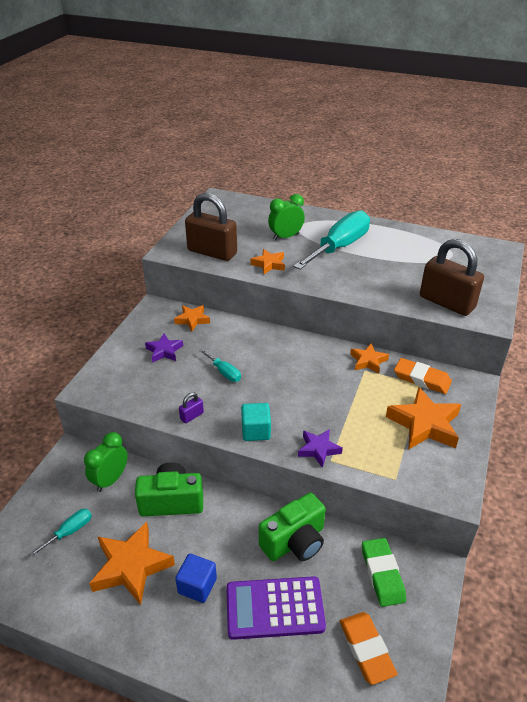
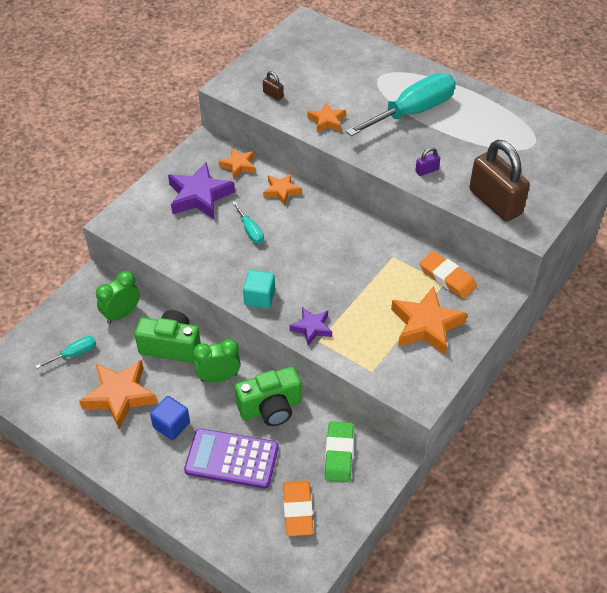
camera: 15 degrees right, 10 degrees up
(164, 351) = (199, 196): purple star -> purple star, size x1.75
(192, 416) = (204, 270): purple padlock -> purple padlock (426, 170)
(212, 252) = (273, 95): brown padlock -> brown padlock, size x0.40
(286, 237) = (359, 88): green clock -> green clock (218, 377)
(368, 361) = (401, 247): orange star -> orange star (281, 191)

